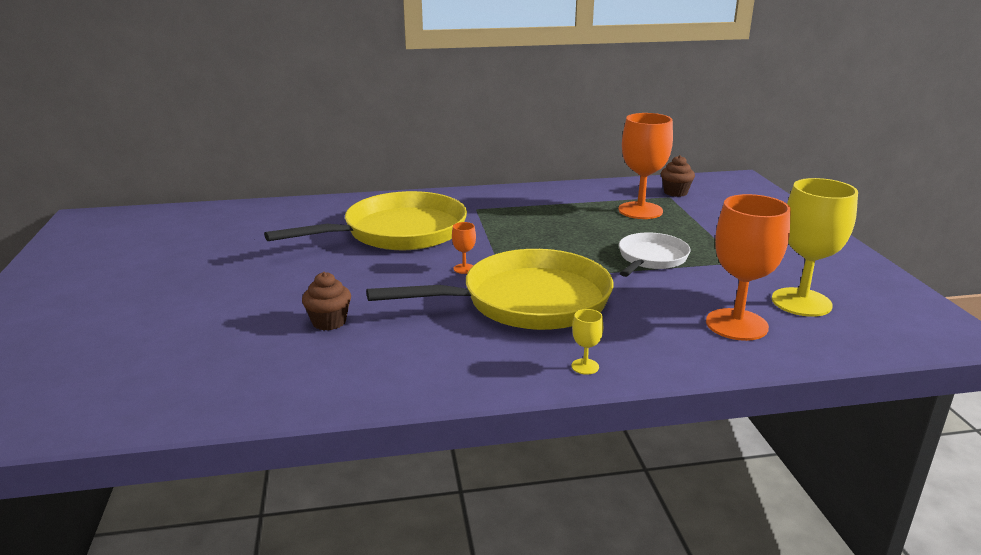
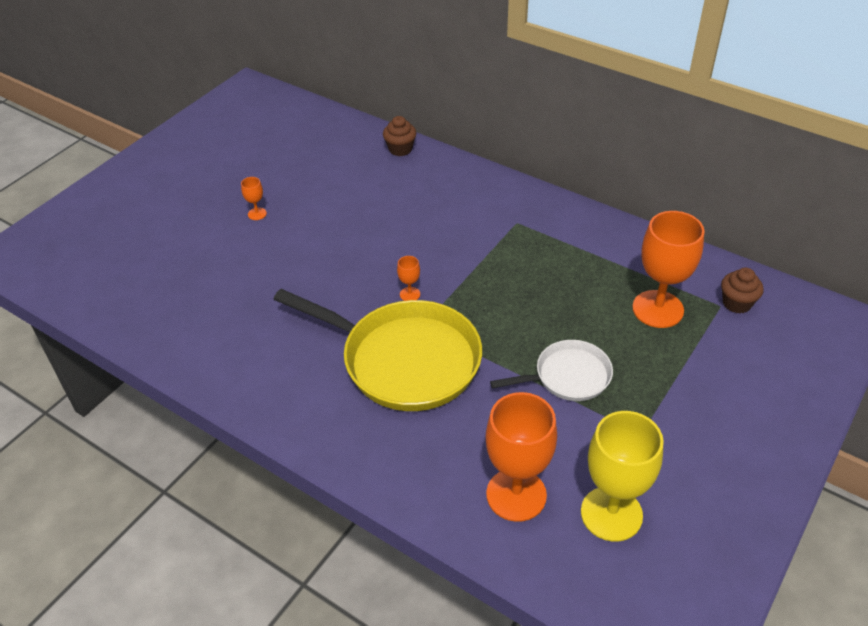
camera: 45 degrees right, 20 degrees up
(232, 281) = (257, 214): none -> orange goblet
(329, 322) = (262, 295): brown cupcake -> brown cupcake (400, 149)
(398, 232) = (419, 220): yellow pan -> none
(585, 366) = (351, 450): yellow goblet -> none

